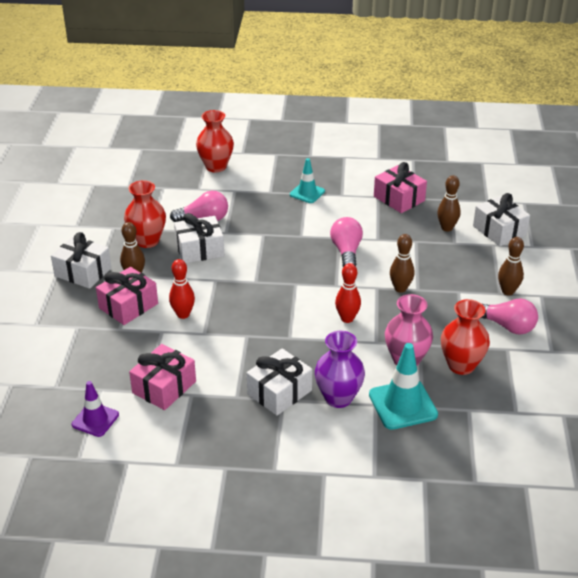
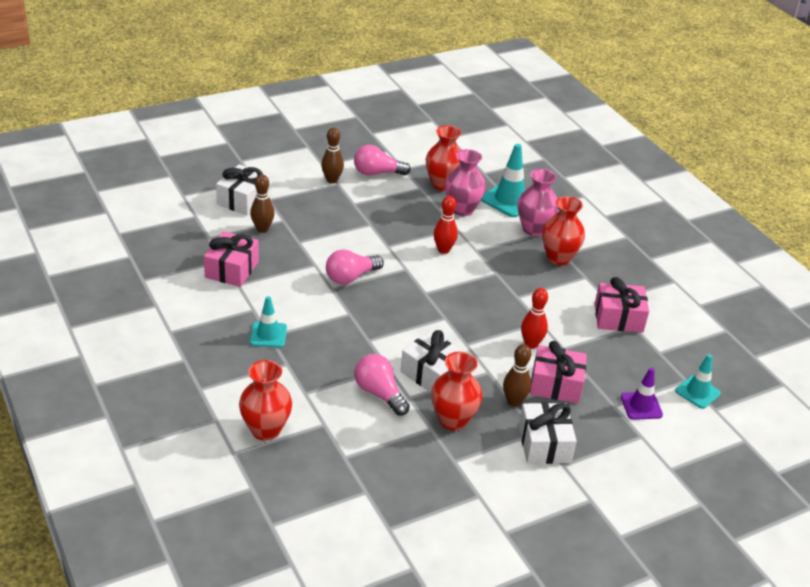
camera: 125 degrees left, 0 degrees up
(37, 385) = (697, 392): none -> turquoise traffic cone
(95, 420) = (688, 339): purple traffic cone -> purple traffic cone (641, 406)
(279, 392) = (558, 258): white gift -> red vase
(338, 398) = (534, 229): purple vase -> pink vase
(400, 288) = (377, 233): brown bowling pin -> none
(507, 326) = (377, 173): pink light bulb -> pink light bulb turned 90 degrees counterclockwise

